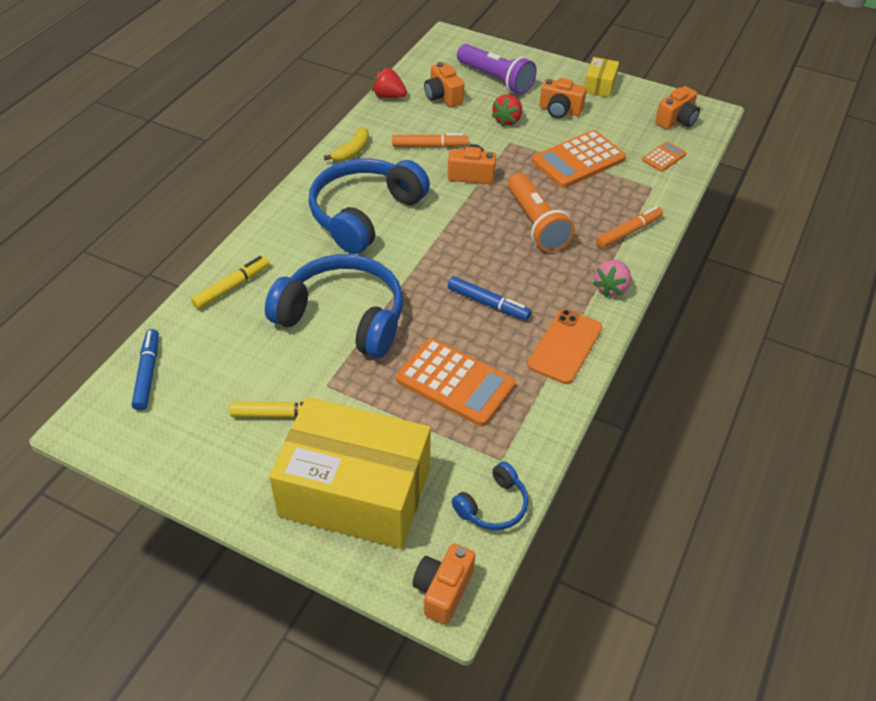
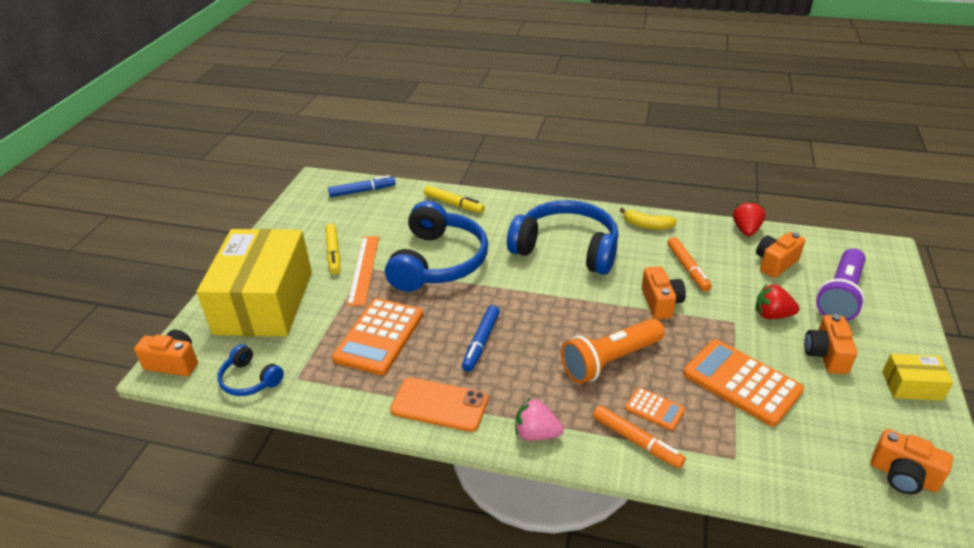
camera: 80 degrees right, 10 degrees down
(329, 386) = (364, 269): none -> orange ruler
(664, 157) = (807, 466): orange calculator -> orange calculator (654, 409)

